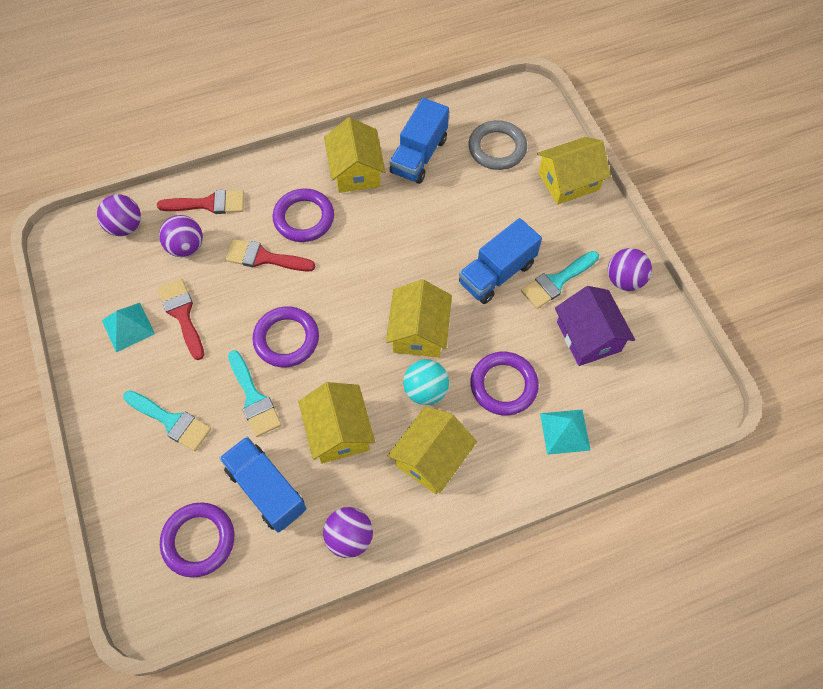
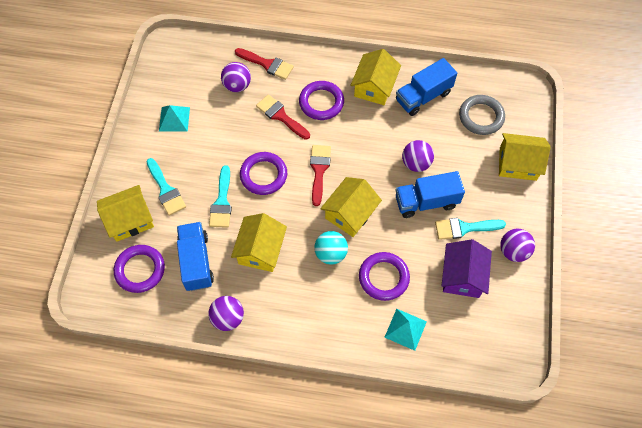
camera: 30 degrees right, 0 degrees up
(125, 226) = (208, 55): purple ball -> purple ball (416, 163)
(182, 314) = (210, 127): red brush -> red brush (319, 170)
(431, 458) = (308, 298): yellow house -> yellow house (130, 220)

